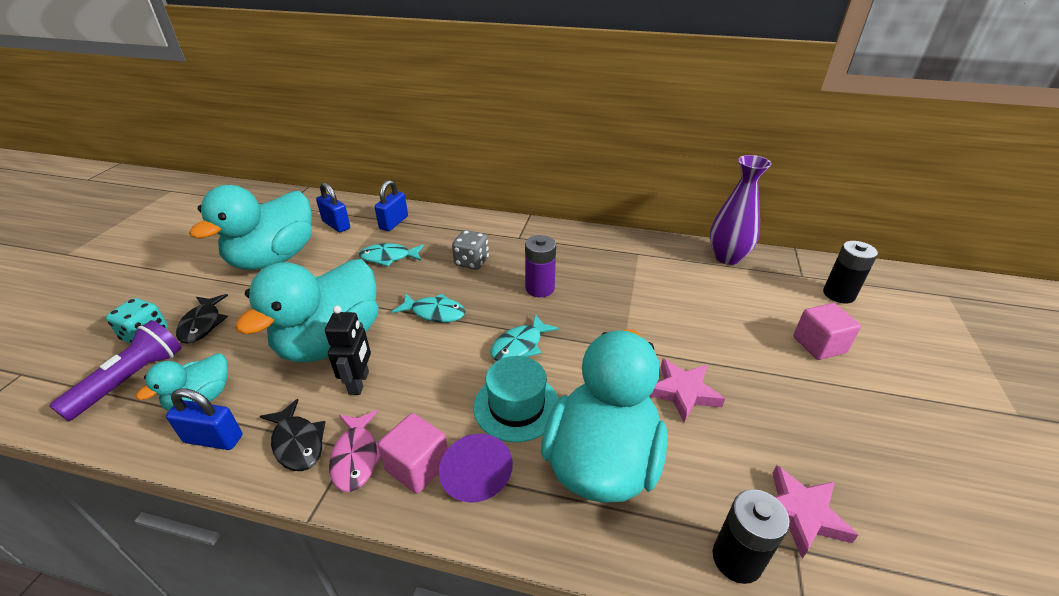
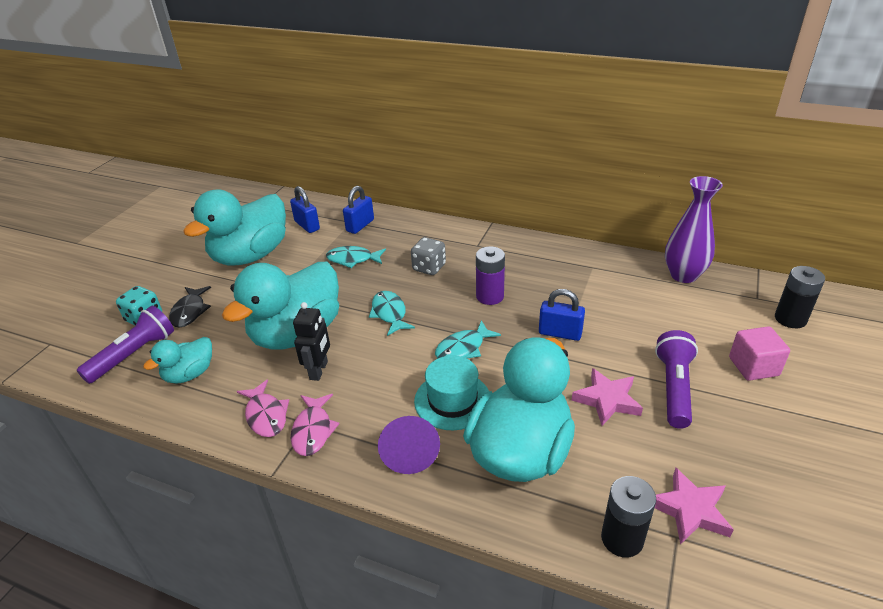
camera: 10 degrees right, 0 degrees up
(214, 439) = (200, 406): blue padlock -> blue padlock (560, 333)
(297, 443) = (266, 415): black fish -> pink fish
(417, 466) = (362, 442): pink cube -> none
(434, 313) = (389, 313): turquoise fish -> turquoise fish turned 135 degrees counterclockwise
(748, 373) = (674, 388): none -> purple flashlight

